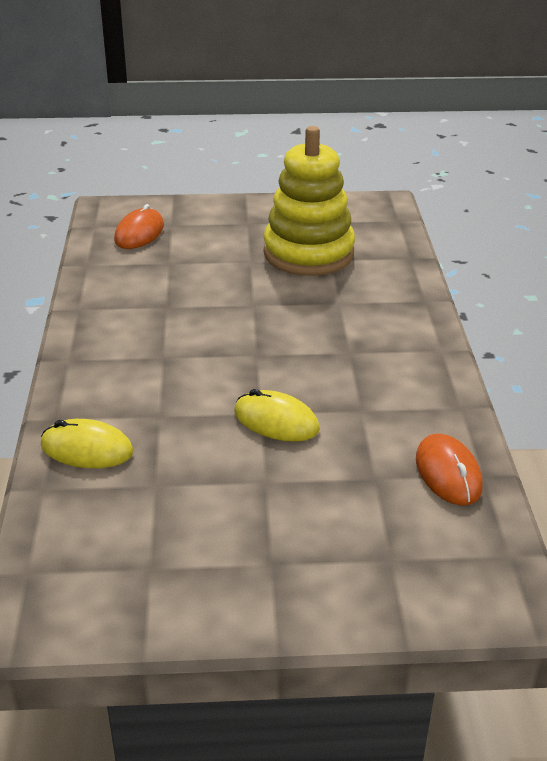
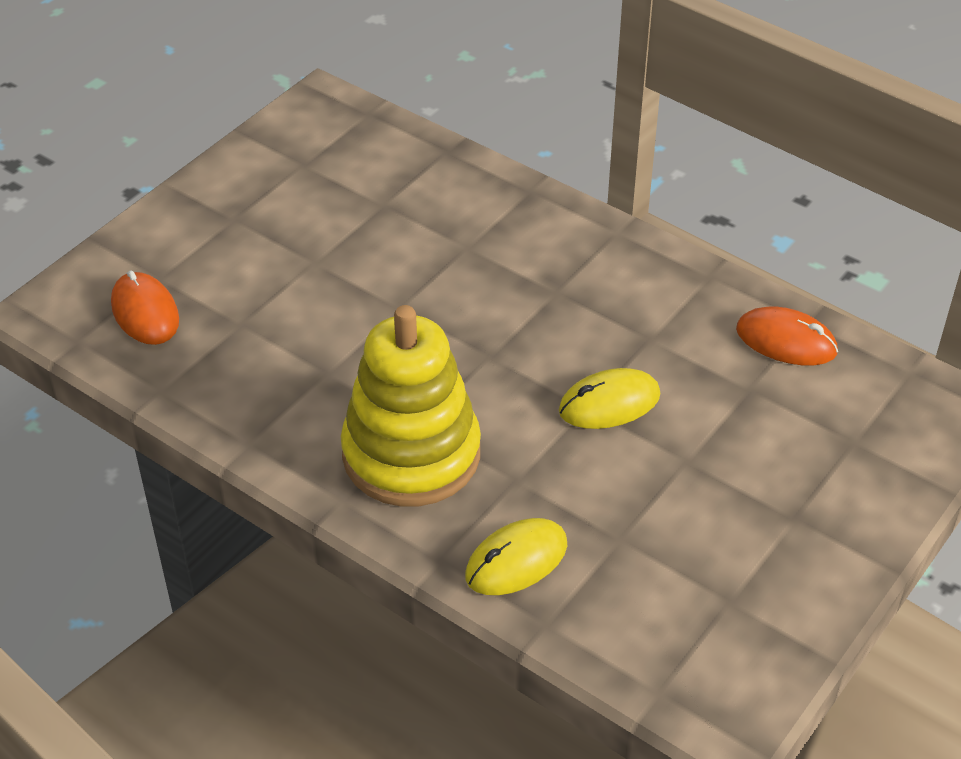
camera: 50 degrees left, 10 degrees up
(308, 253) = (353, 212): yellow stacking toy -> yellow stacking toy (411, 454)

